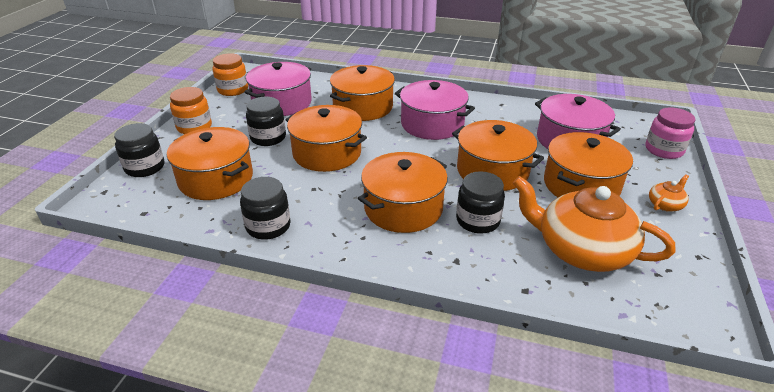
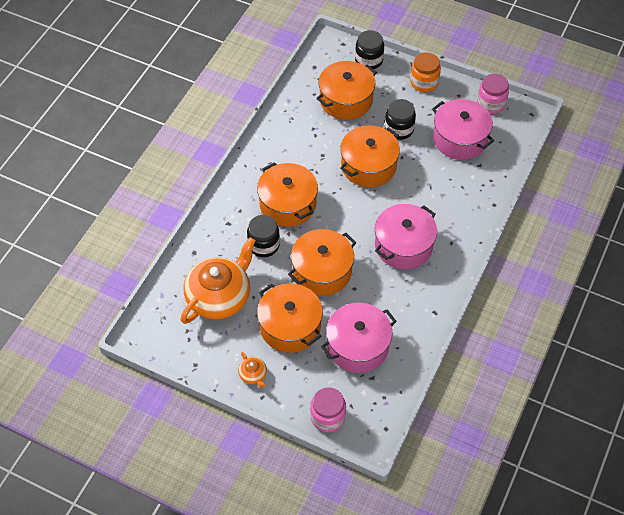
camera: 100 degrees right, 20 degrees up
(233, 90) = (491, 104): orange jar -> pink jar
(268, 226) = (285, 129): black jar -> none
(363, 107) = (443, 198): orange pot -> none

